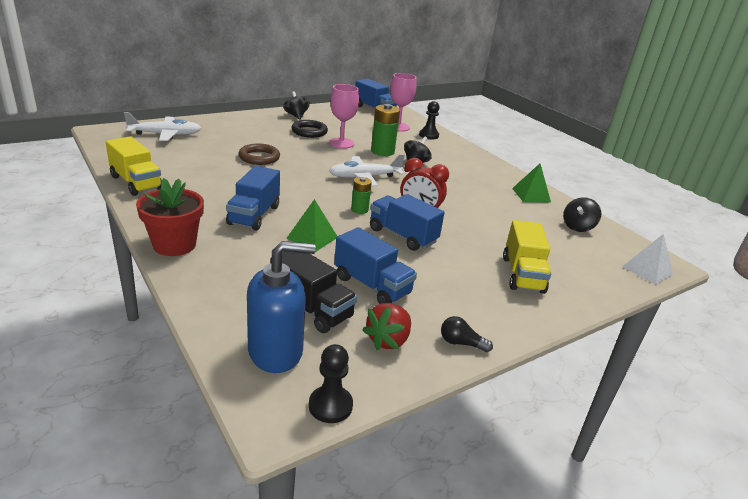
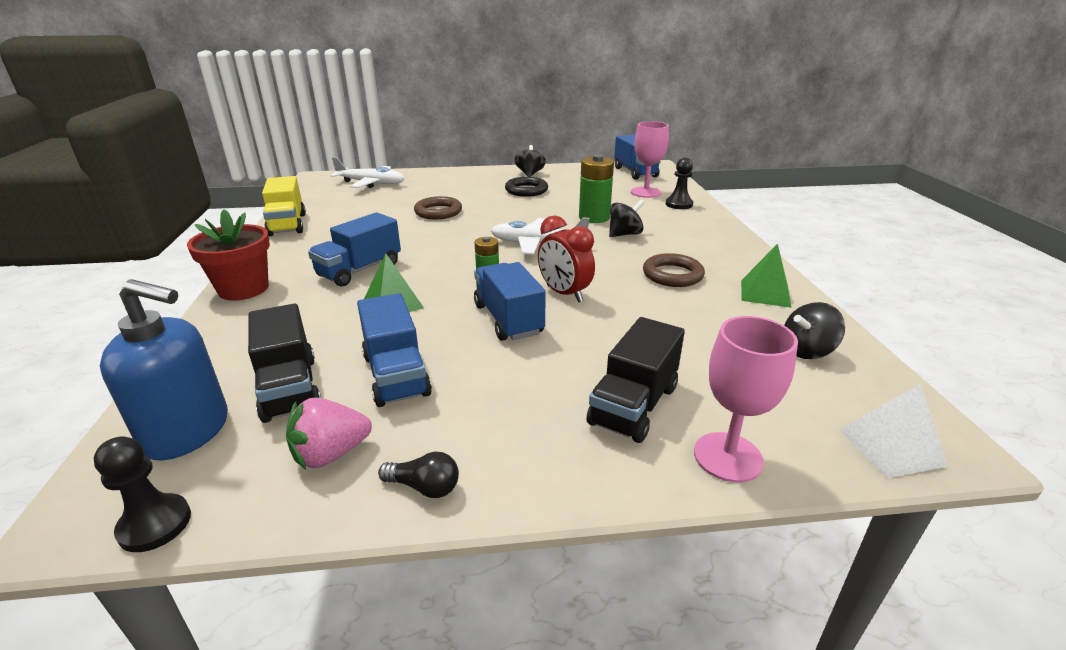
camera: 30 degrees right, 0 degrees up
(341, 143) = (551, 205): pink goblet -> pink goblet (728, 457)
(388, 340) = (331, 454): red strawberry -> pink strawberry
(461, 343) = (424, 487): black light bulb -> black light bulb turned 150 degrees clockwise
(471, 190) = (672, 275): none -> brown ring
(522, 274) = (633, 405): yellow truck -> black truck

